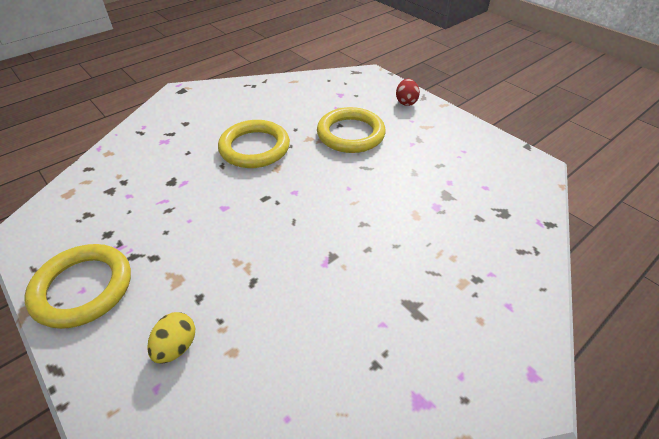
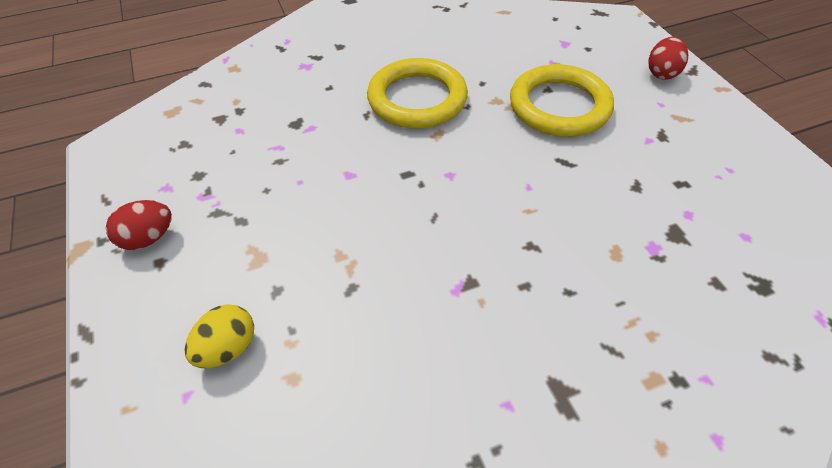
camera: 20 degrees right, 5 degrees up
(83, 288) = (148, 238): yellow ring -> red egg

